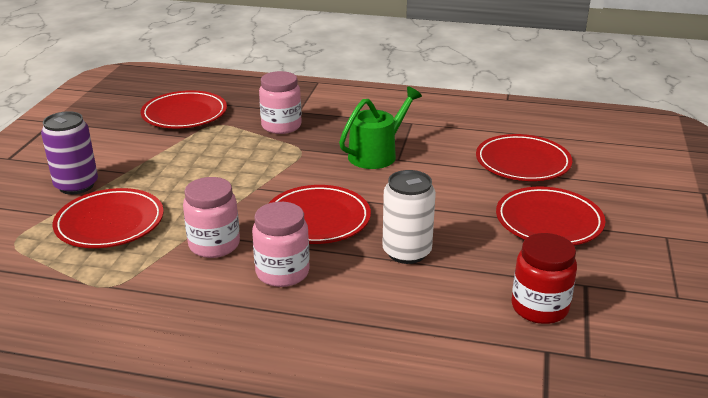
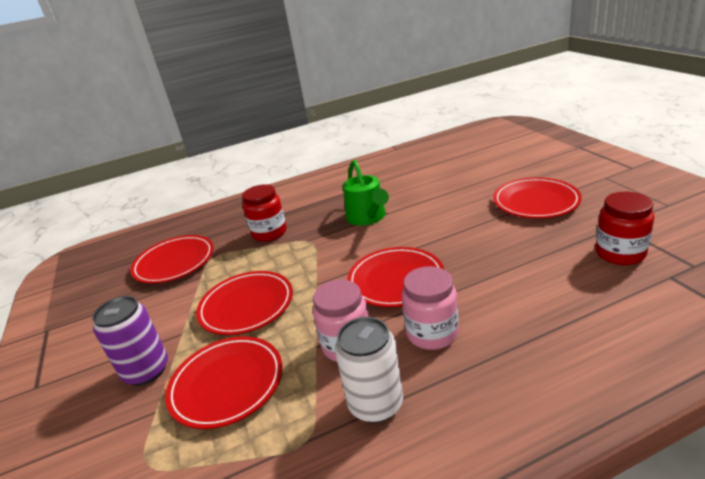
camera: 30 degrees left, 0 degrees up
(281, 126) = (269, 233): pink jar -> red jar
(376, 154) = (368, 217): green watering can -> green watering can turned 150 degrees clockwise
(407, 252) = (489, 267): white can -> white can (375, 404)
(522, 162) = (464, 178): red plate -> red plate (246, 306)

